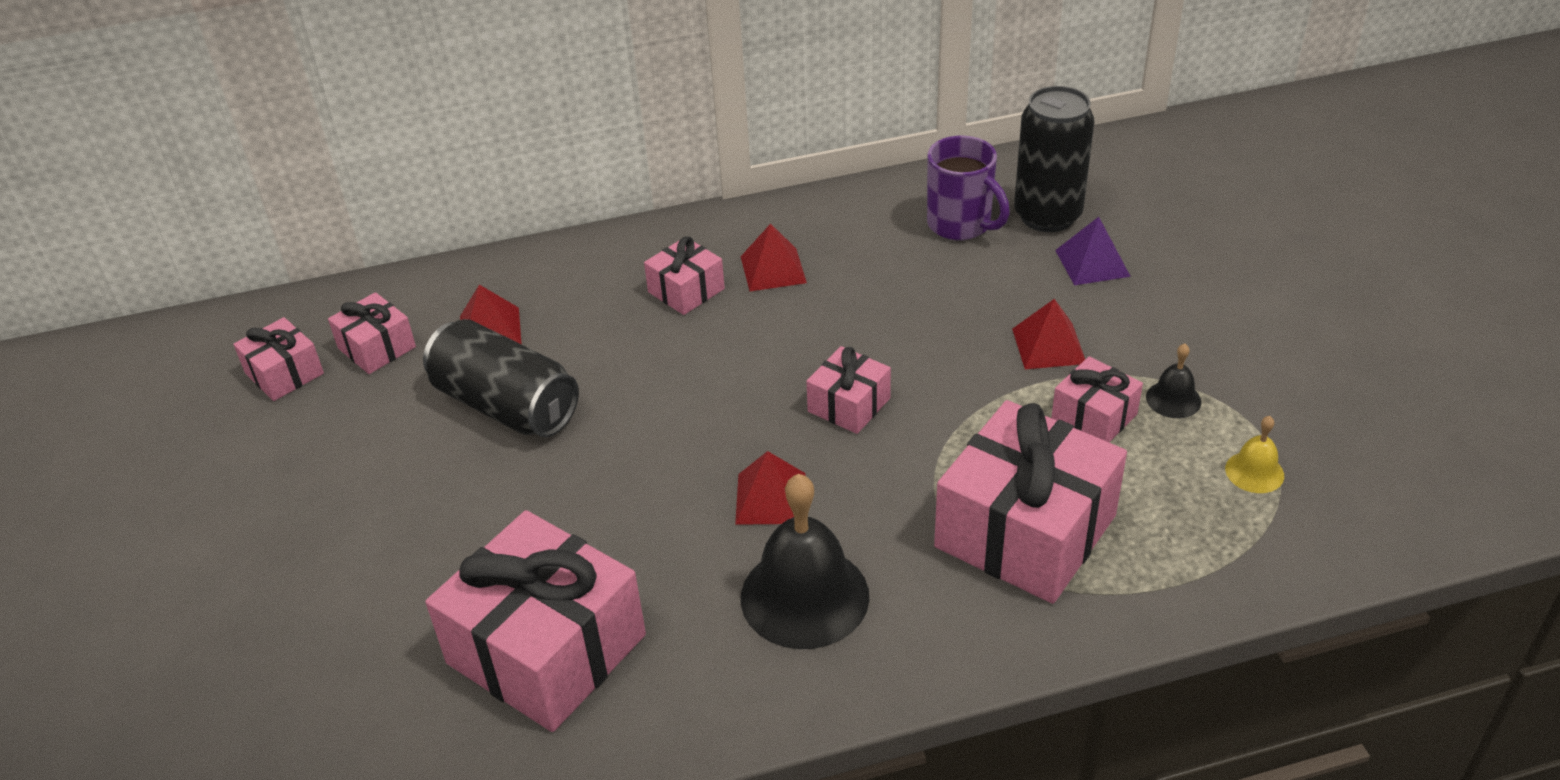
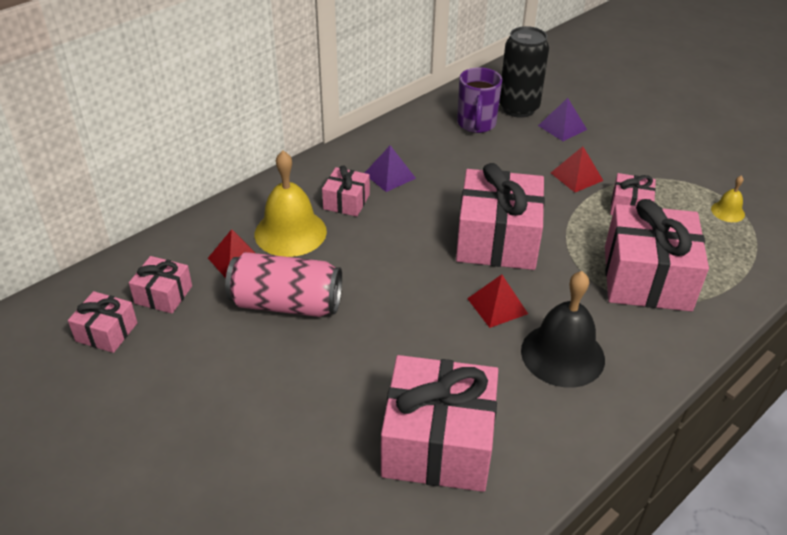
camera: 30 degrees left, 0 degrees up
(506, 405) = (286, 304): black can -> pink can
(583, 312) = (290, 232): none -> yellow bell
(773, 269) = (389, 175): red pyramid -> purple pyramid
(849, 405) = (497, 239): pink gift -> pink gift, size x2.02
(961, 225) = (476, 124): purple mug -> purple mug turned 75 degrees clockwise
(1173, 399) = (660, 186): black bell -> none

